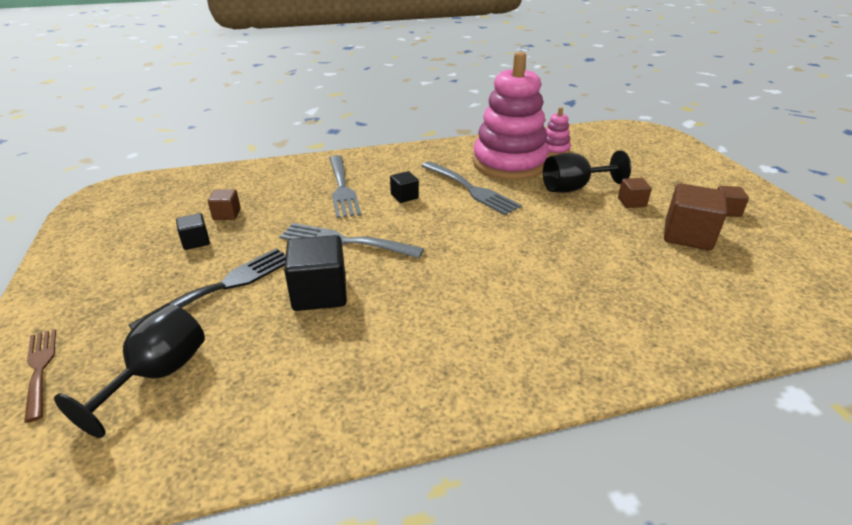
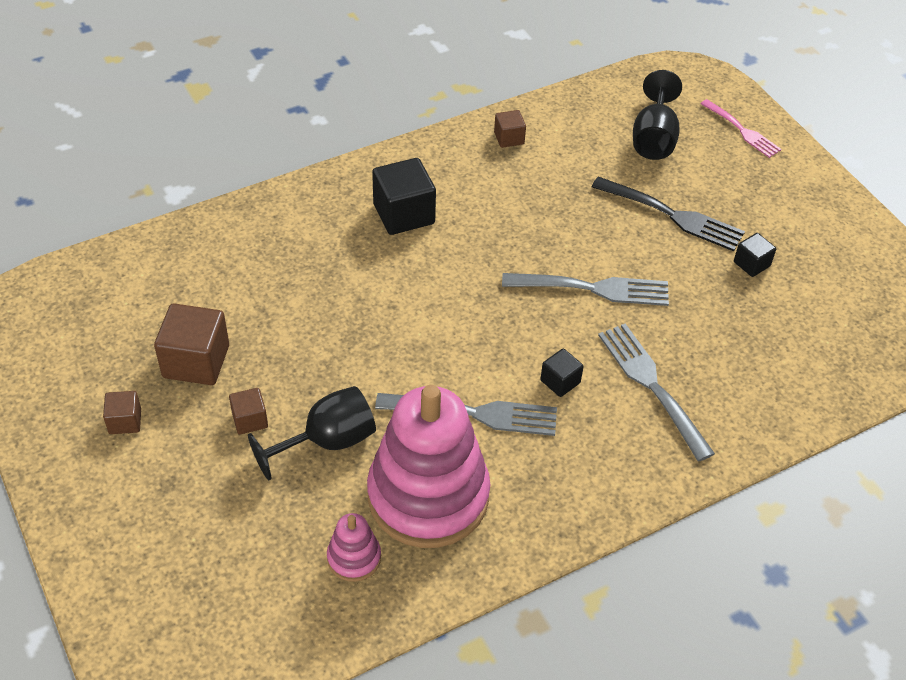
camera: 165 degrees right, 15 degrees up
(40, 369) = (742, 130): brown fork -> pink fork
(224, 286) = (672, 215): black fork -> black fork turned 90 degrees counterclockwise
(227, 214) = (757, 310): brown cube -> brown cube (509, 138)
(319, 293) = (580, 221): black cube -> black cube (404, 214)
(471, 189) = (475, 413): grey fork -> grey fork turned 150 degrees clockwise

